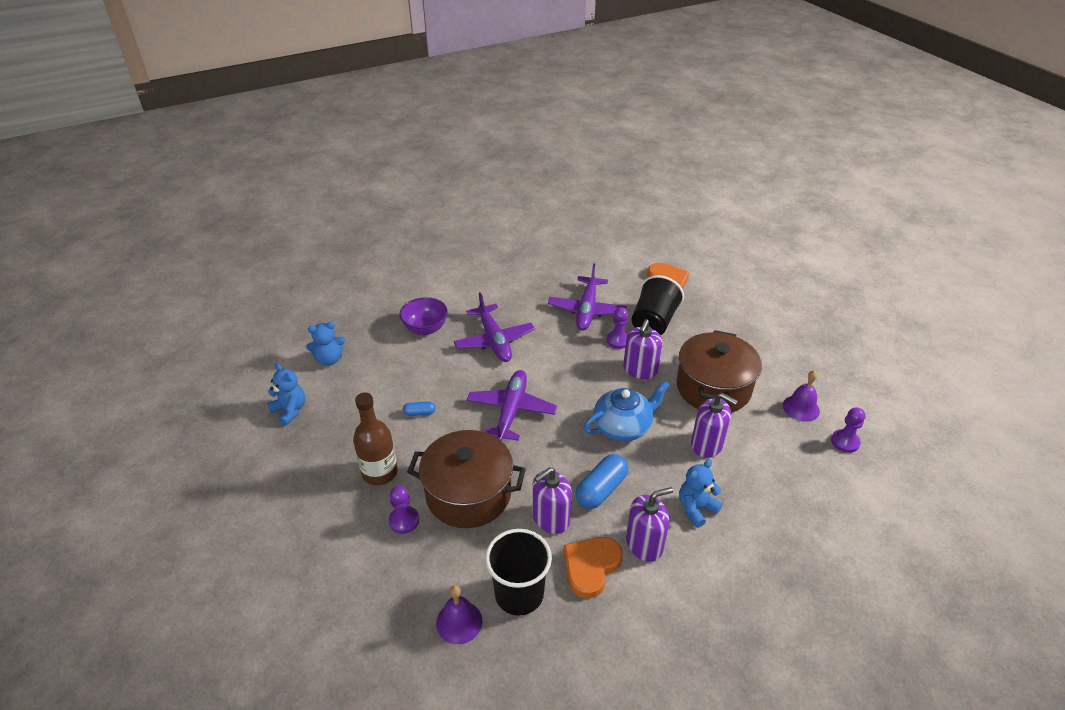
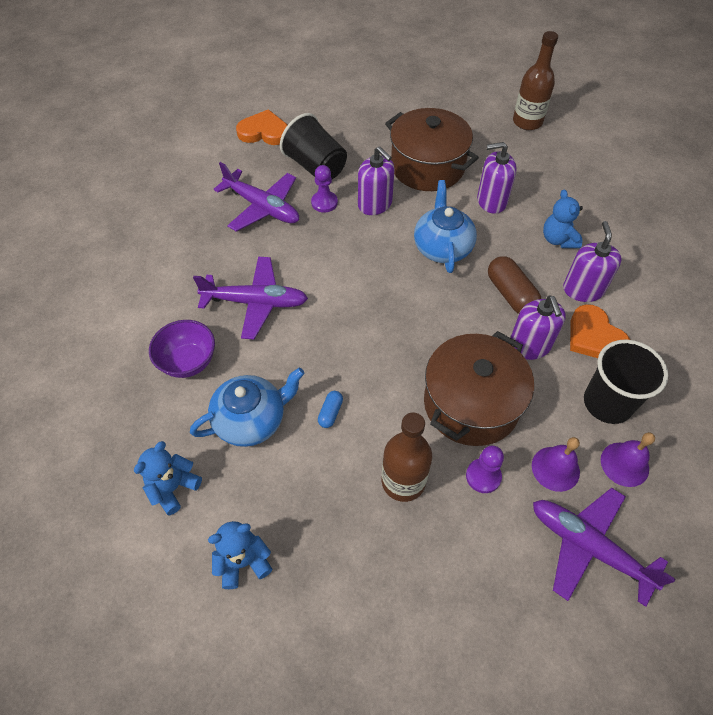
camera: 65 degrees left, 15 degrees up
(329, 359) = (173, 488): blue teddy bear -> blue teddy bear turned 150 degrees counterclockwise
(394, 375) = (251, 420): none -> blue teapot
(511, 411) = (373, 326): purple plane -> purple plane (588, 547)
(601, 489) = (510, 294): blue capsule -> brown capsule
(707, 444) = (491, 201): purple soap dispenser -> purple soap dispenser turned 150 degrees counterclockwise
(801, 408) = (479, 127): purple bell -> purple bell (555, 468)
(845, 442) = (527, 122): purple pawn -> brown bottle

